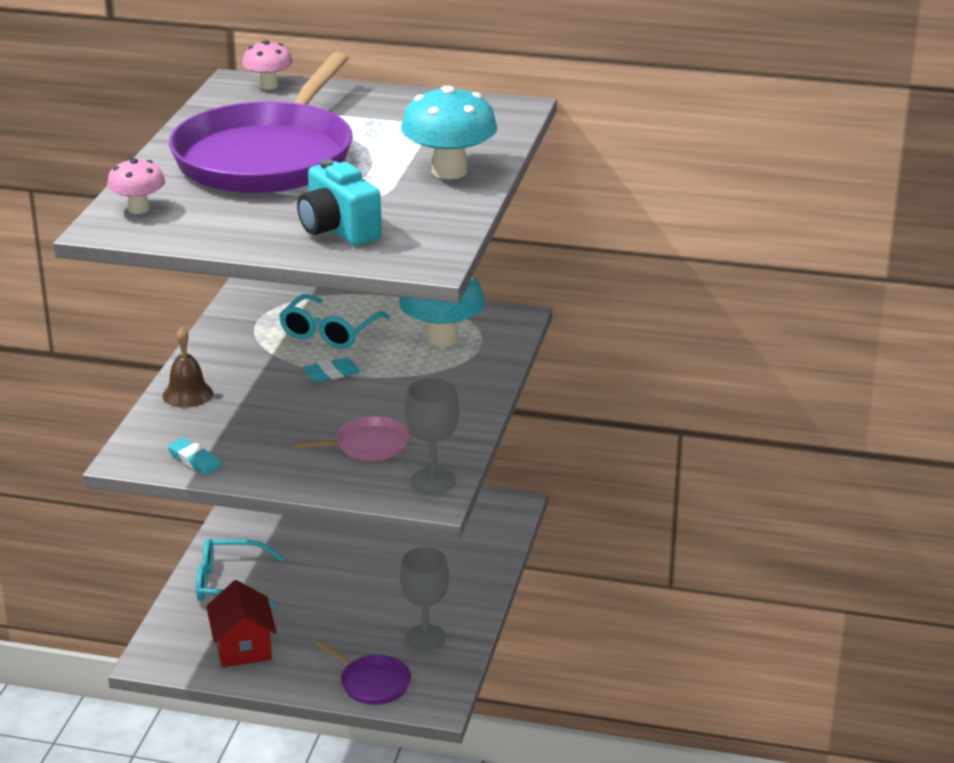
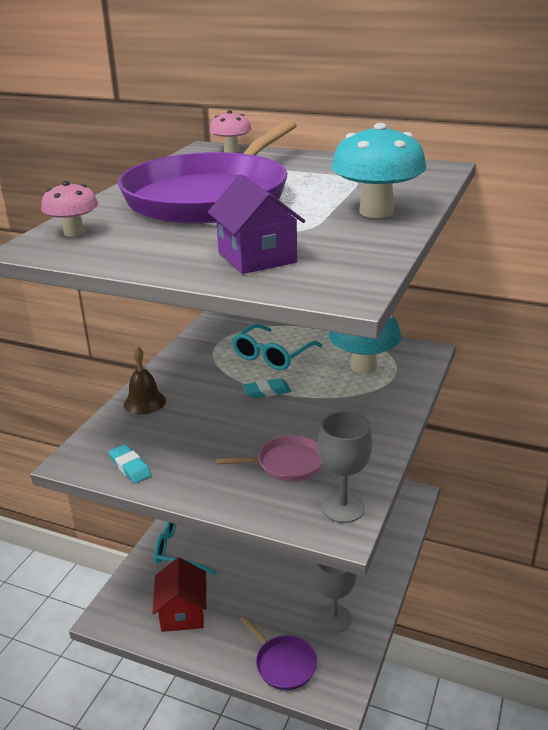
camera: 10 degrees right, 0 degrees up
(338, 230) = (257, 257): turquoise camera -> purple house

